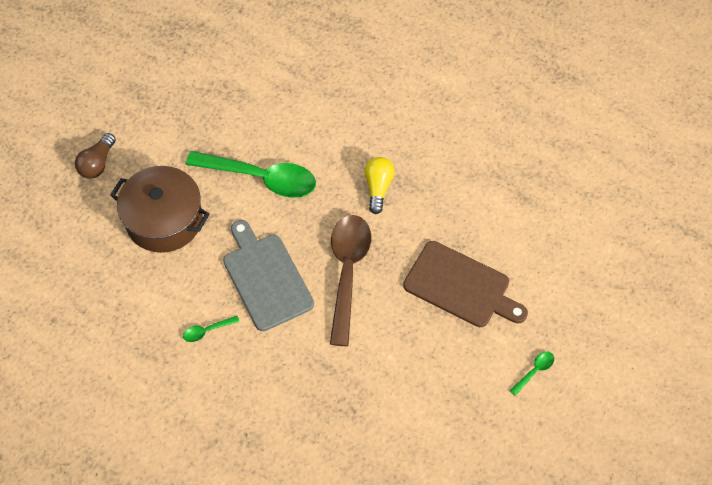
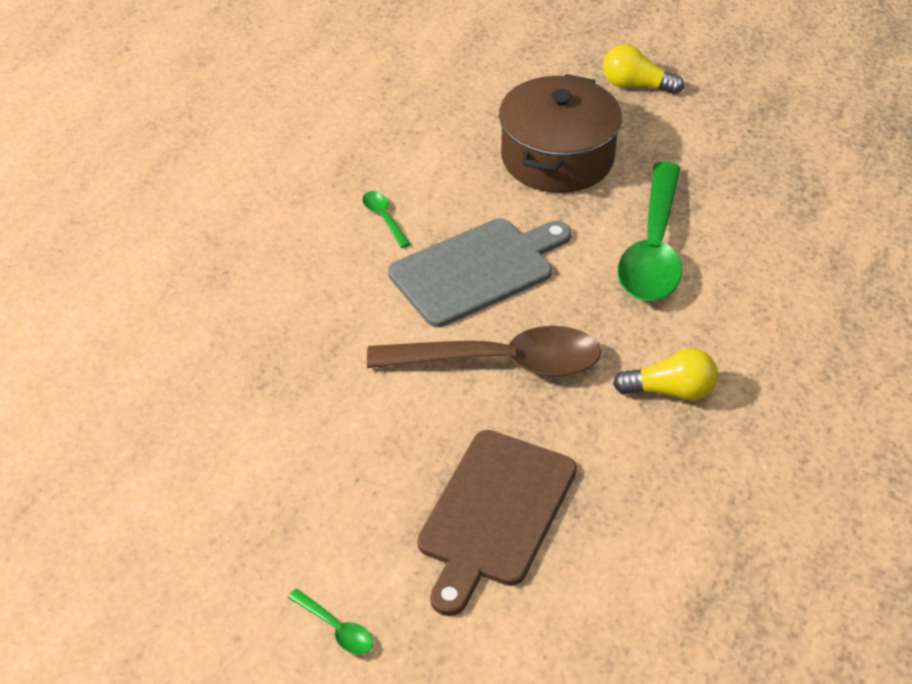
camera: 85 degrees right, 15 degrees down
(97, 163) = (636, 85): brown light bulb -> yellow light bulb

